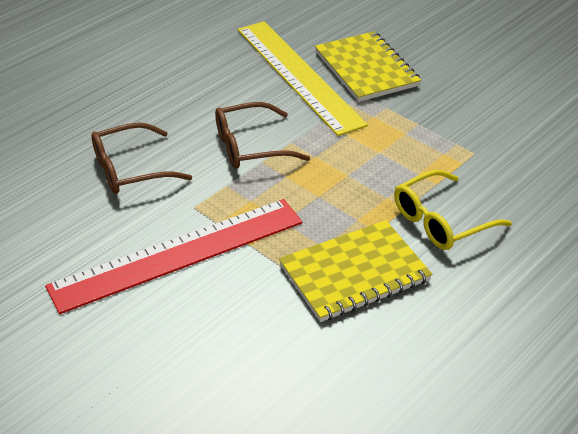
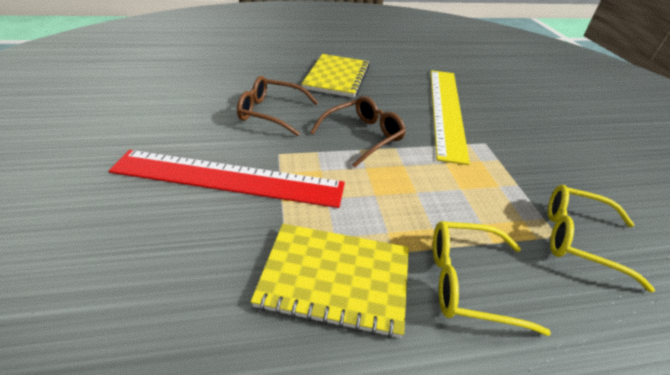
camera: 35 degrees right, 0 degrees up
(250, 146) = (363, 136): brown glasses -> brown glasses turned 120 degrees clockwise
(366, 69) = (505, 128): yellow notebook -> yellow notebook (337, 77)
(489, 147) = (578, 239): none -> yellow glasses

